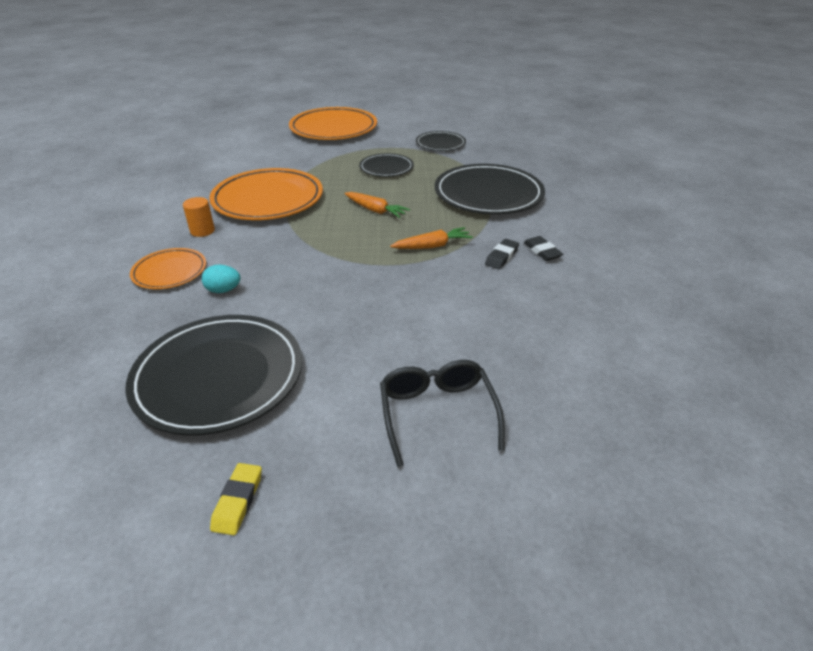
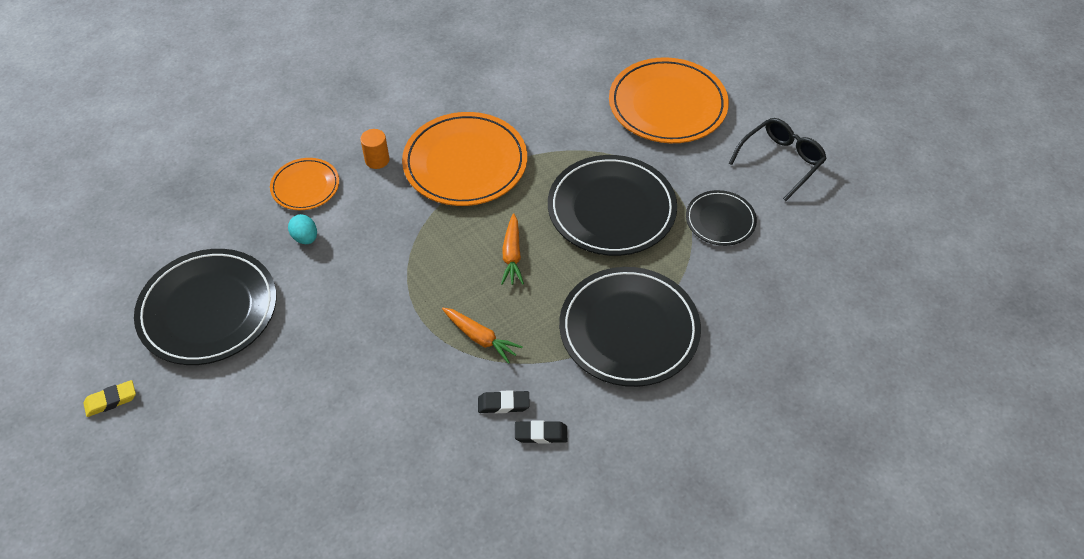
camera: 55 degrees right, 15 degrees up
(386, 168) = (611, 209): black plate -> black plate, size x1.85
(437, 414) = (249, 467): black glasses -> black glasses (780, 161)
(542, 251) = (541, 434): black eraser -> black eraser turned 60 degrees clockwise

